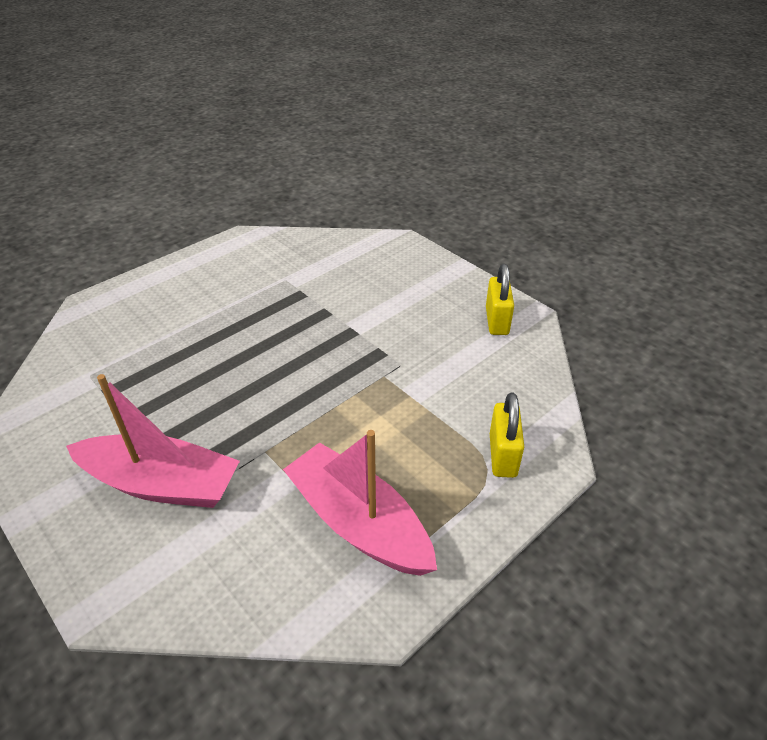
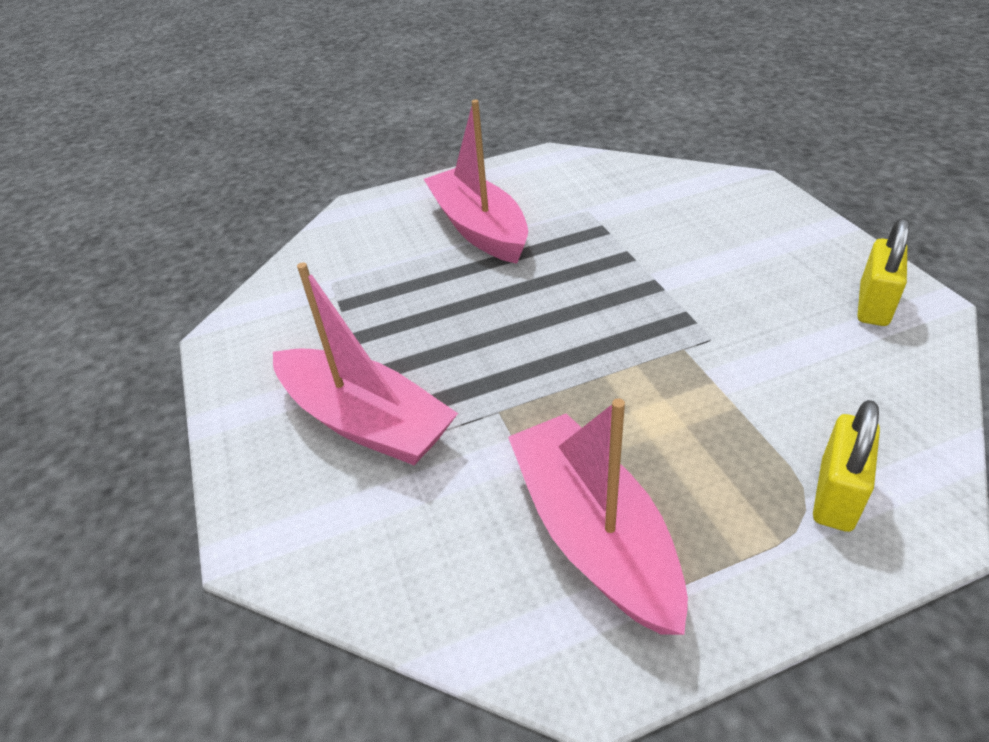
camera: 25 degrees right, 0 degrees up
(203, 307) = (479, 228): none -> pink boat

